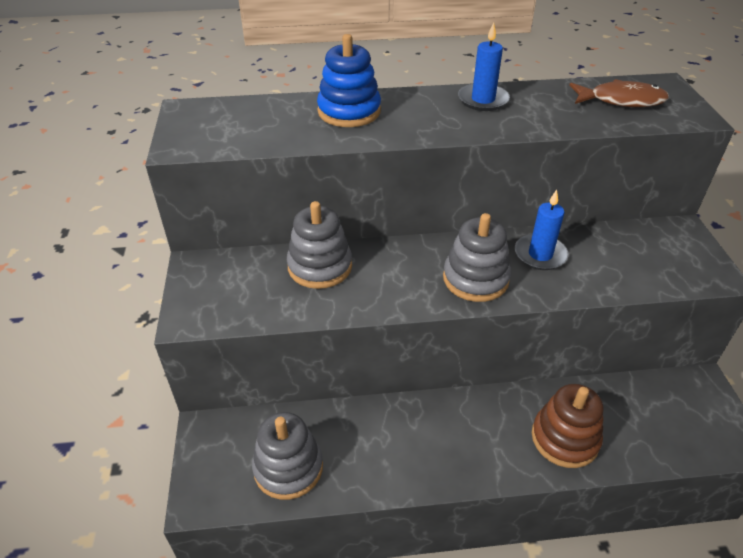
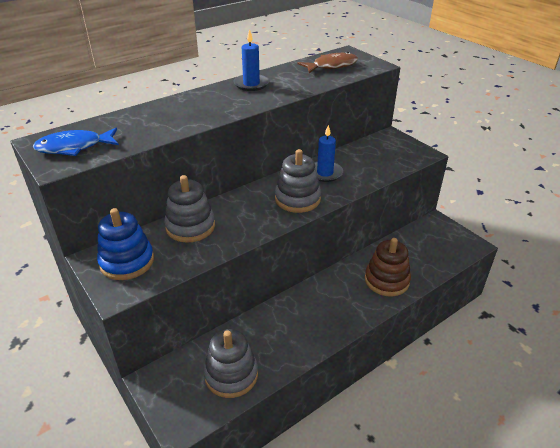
camera: 30 degrees left, 5 degrees down
(214, 128) = (74, 147): none -> blue fish
(349, 111) = (168, 112): blue stacking toy -> blue stacking toy (127, 261)

